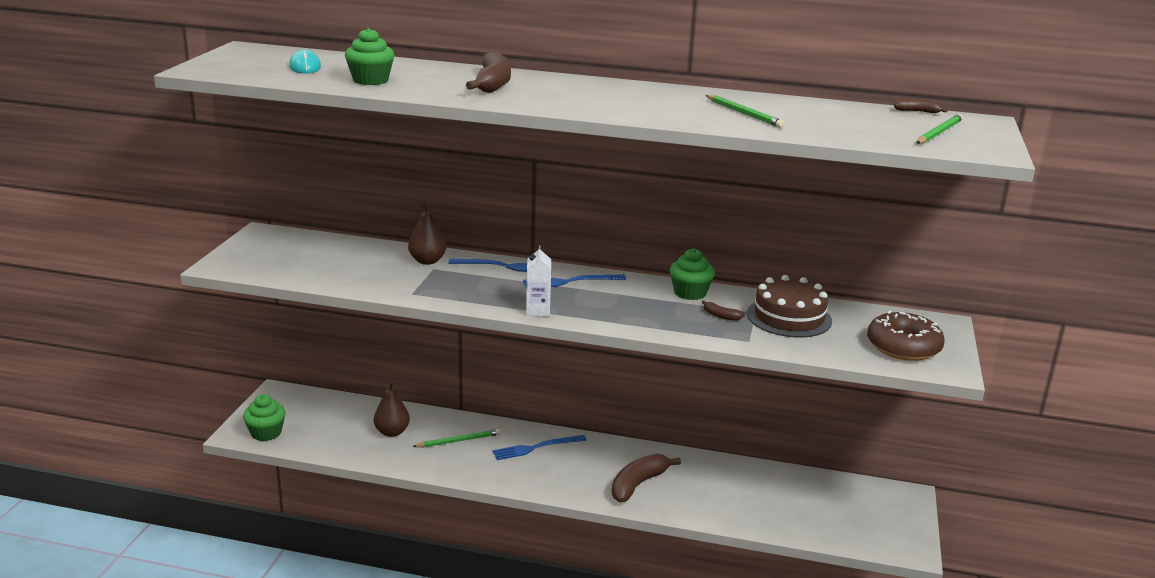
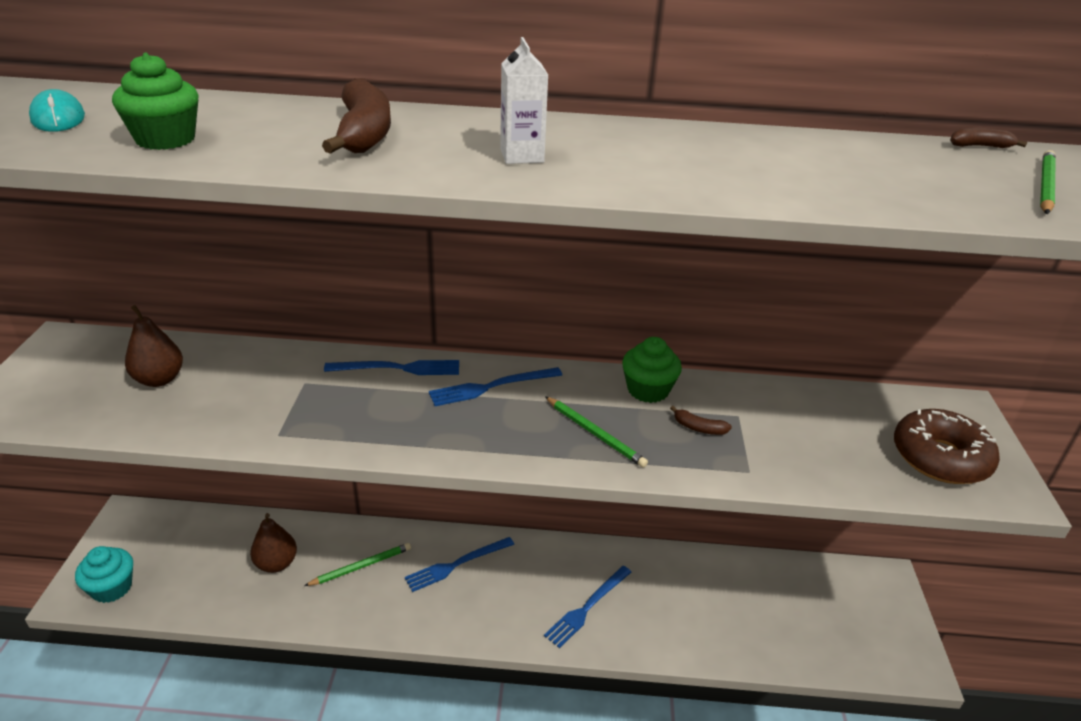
camera: 10 degrees left, 10 degrees up
(266, 433) = (112, 588): green cupcake -> turquoise cupcake
(427, 261) = (295, 369): brown pear -> brown pear (159, 379)
(538, 311) = (458, 448): white carton -> white carton (522, 156)
(638, 484) = (587, 607): brown banana -> blue fork
(744, 113) = (757, 168): green pencil -> green pencil (595, 433)
(789, 317) = (782, 420): brown cake -> none

